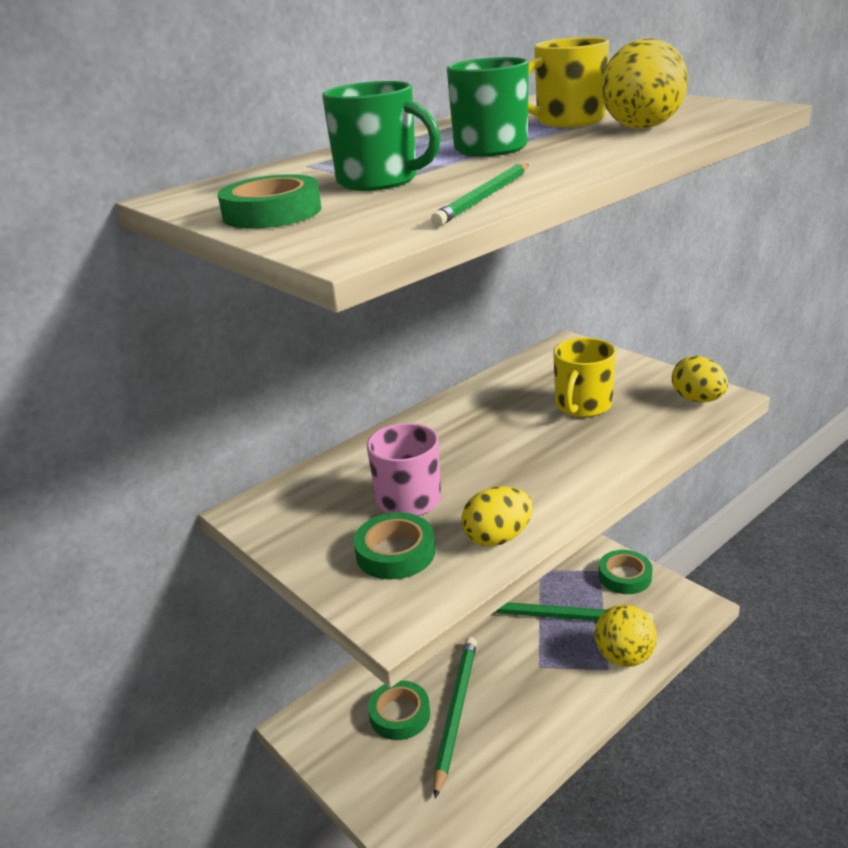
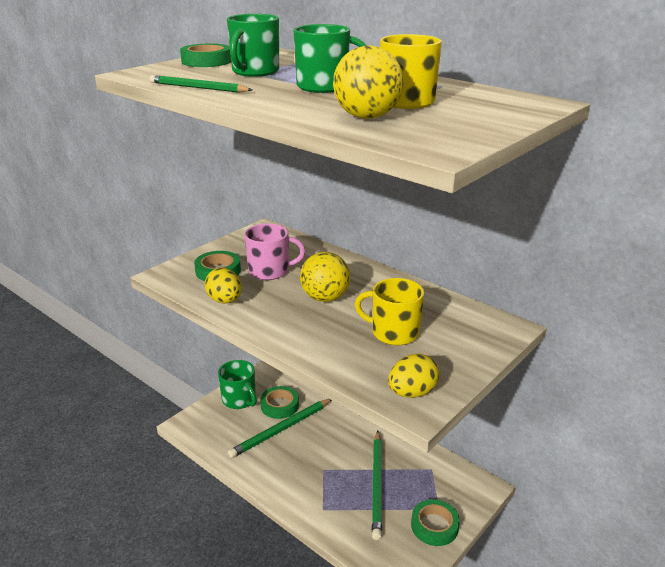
camera: 80 degrees right, 0 degrees up
(374, 770) = (239, 400): none -> green mug
(455, 712) = (281, 430): green pencil -> green pencil turned 135 degrees clockwise
(624, 657) = (336, 520): yellow ball -> yellow ball (325, 298)

